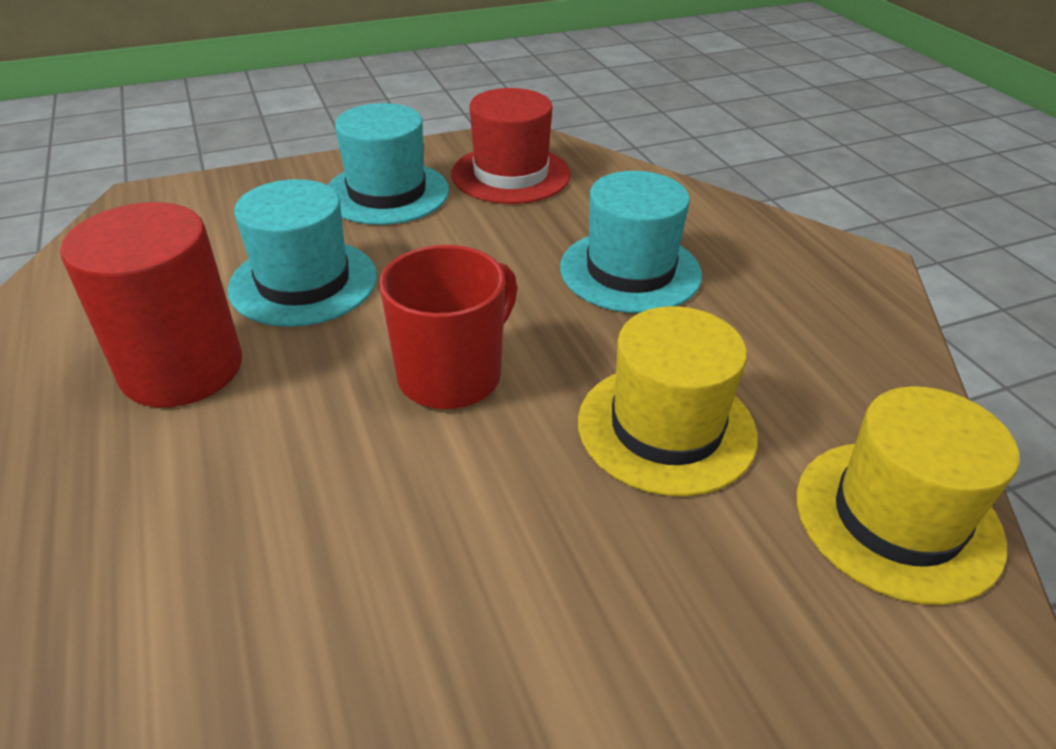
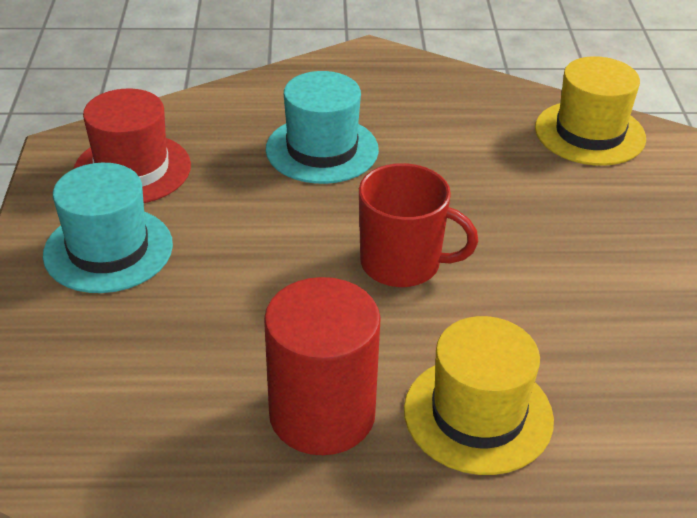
camera: 70 degrees left, 0 degrees up
(303, 282) = (232, 325): turquoise hat -> none
(452, 375) = (402, 264): red mug -> red mug turned 135 degrees clockwise
(666, 428) = (494, 185): yellow hat -> yellow hat (478, 414)

